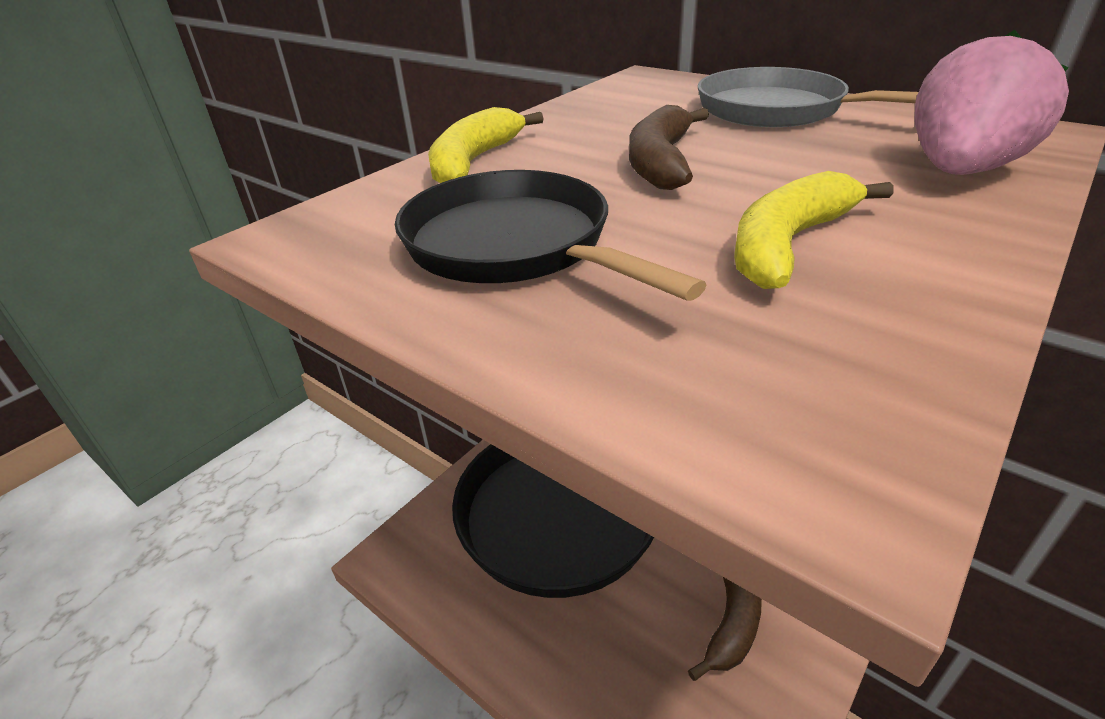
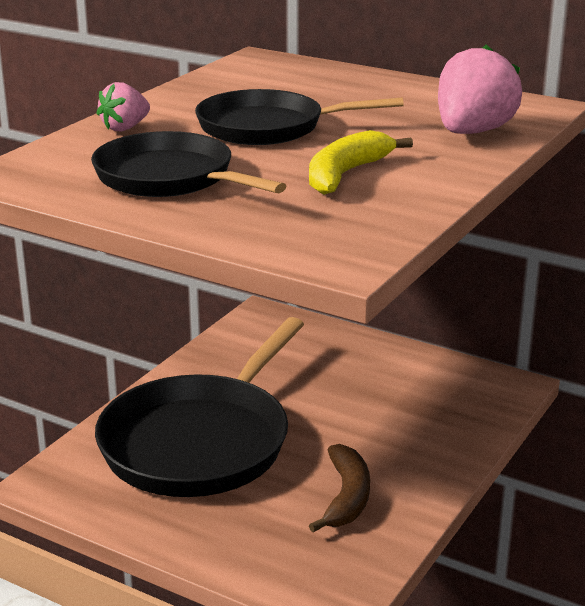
camera: 10 degrees left, 10 degrees down
(474, 162) = (125, 128): yellow banana -> pink strawberry
(660, 162) = (268, 127): brown banana -> black pan
(778, 110) = (363, 89): grey pan -> none

